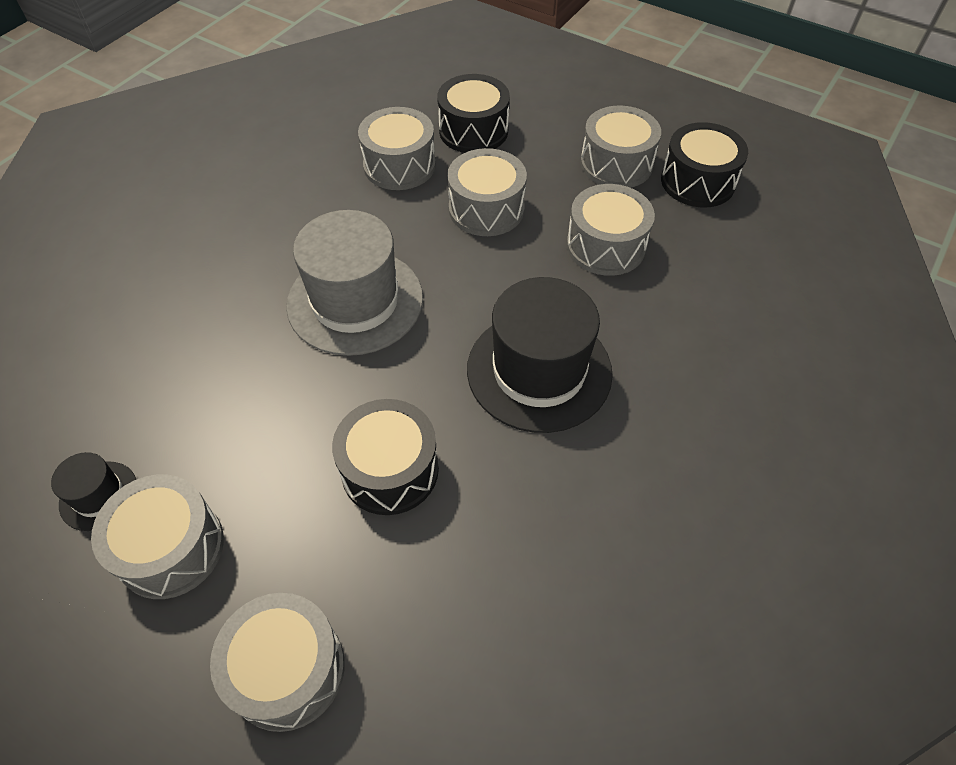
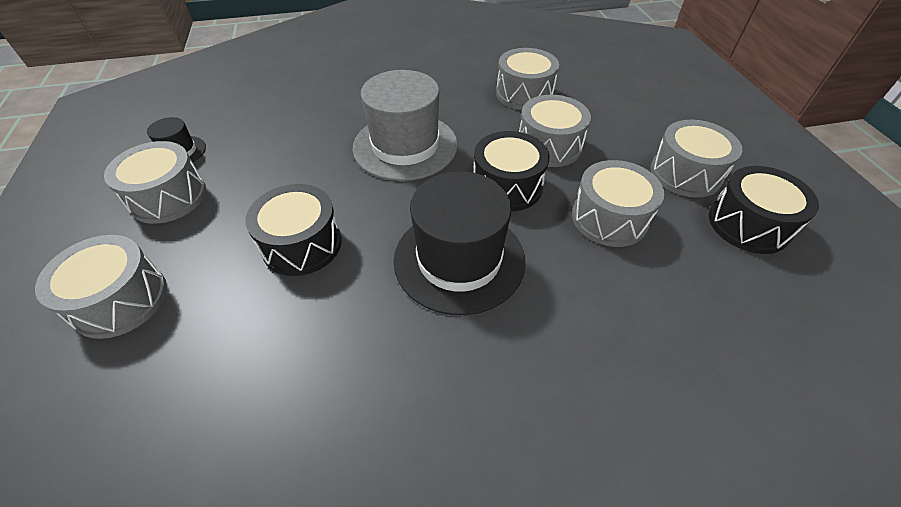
camera: 45 degrees right, 5 degrees down
(473, 130) = (597, 100): black drum -> black drum (507, 186)

